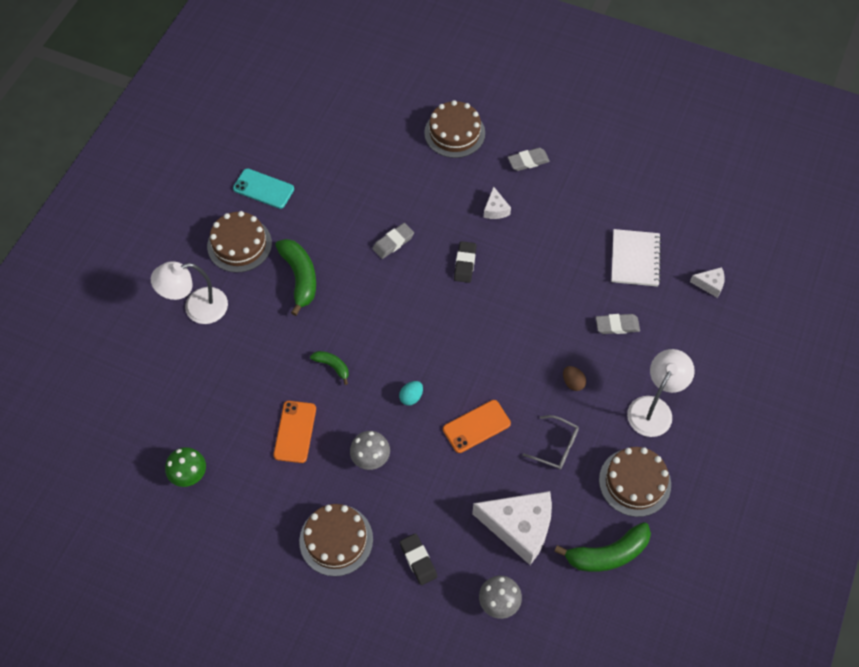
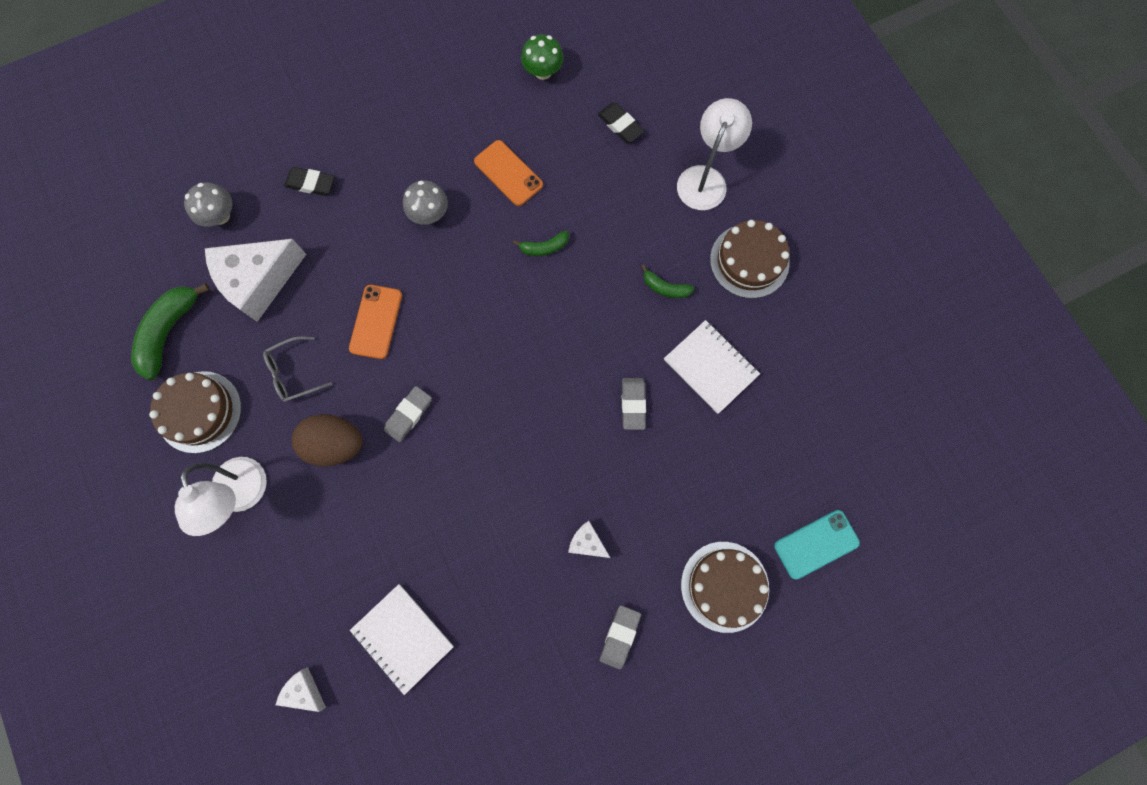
camera: 130 degrees right, 15 degrees up
(263, 189) = (803, 329): turquoise phone -> turquoise phone (816, 544)
(300, 277) = (665, 288): green banana -> green banana, size x0.54
(332, 219) = (710, 367): none -> white notebook
(336, 540) = (386, 137): brown cake -> none
(411, 397) = (454, 289): turquoise egg -> none
(465, 264) = (549, 454): black eraser -> black eraser (620, 125)
(573, 383) = (335, 444): brown egg -> brown egg, size x2.01
(617, 325) = (350, 543): grey eraser -> grey eraser (409, 415)
(710, 284) = (304, 690): white cheese -> white cheese turned 75 degrees clockwise

